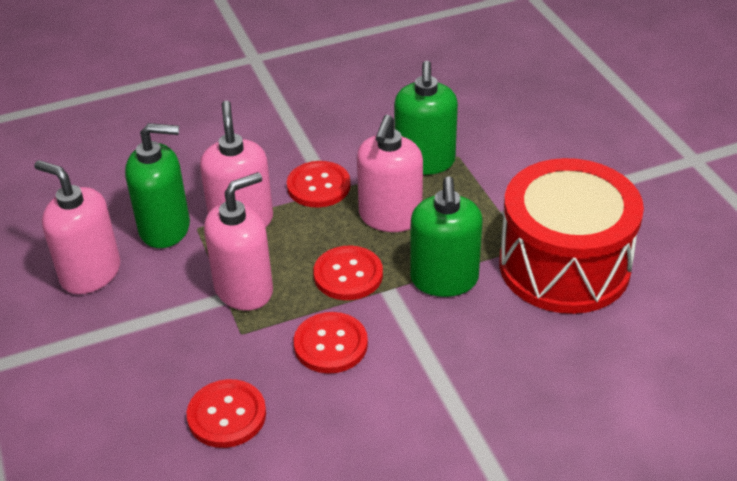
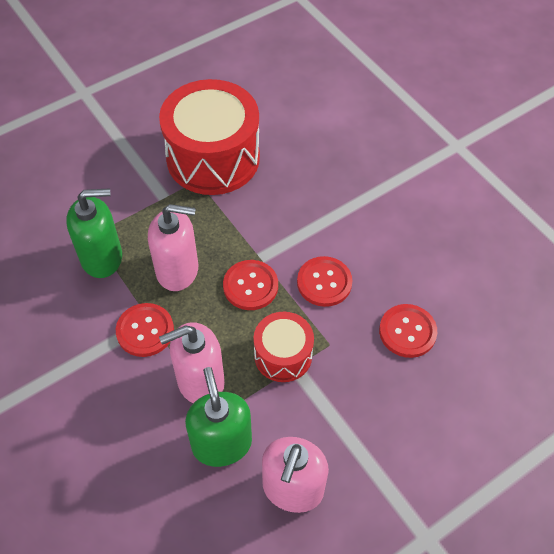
camera: 105 degrees left, 15 degrees up
(244, 289) = (283, 355): pink soap dispenser -> red drum
(444, 280) = (242, 224): green soap dispenser -> none

